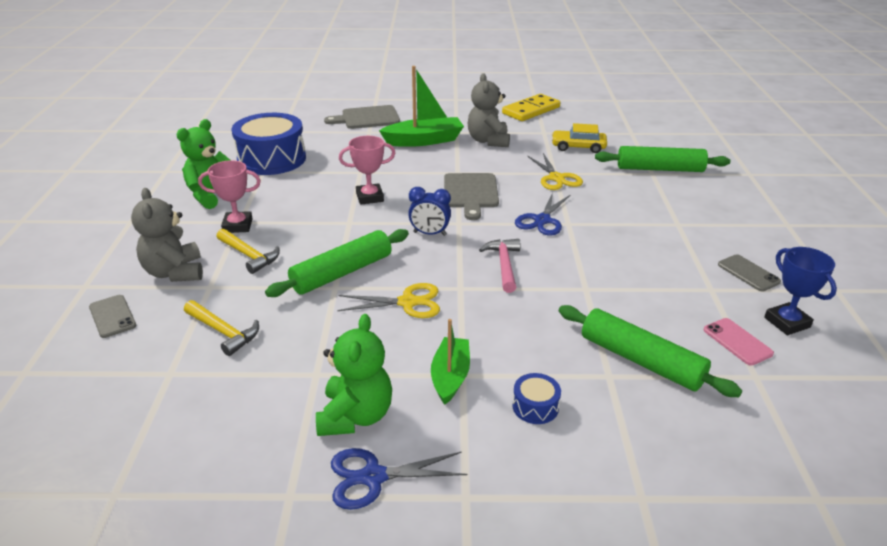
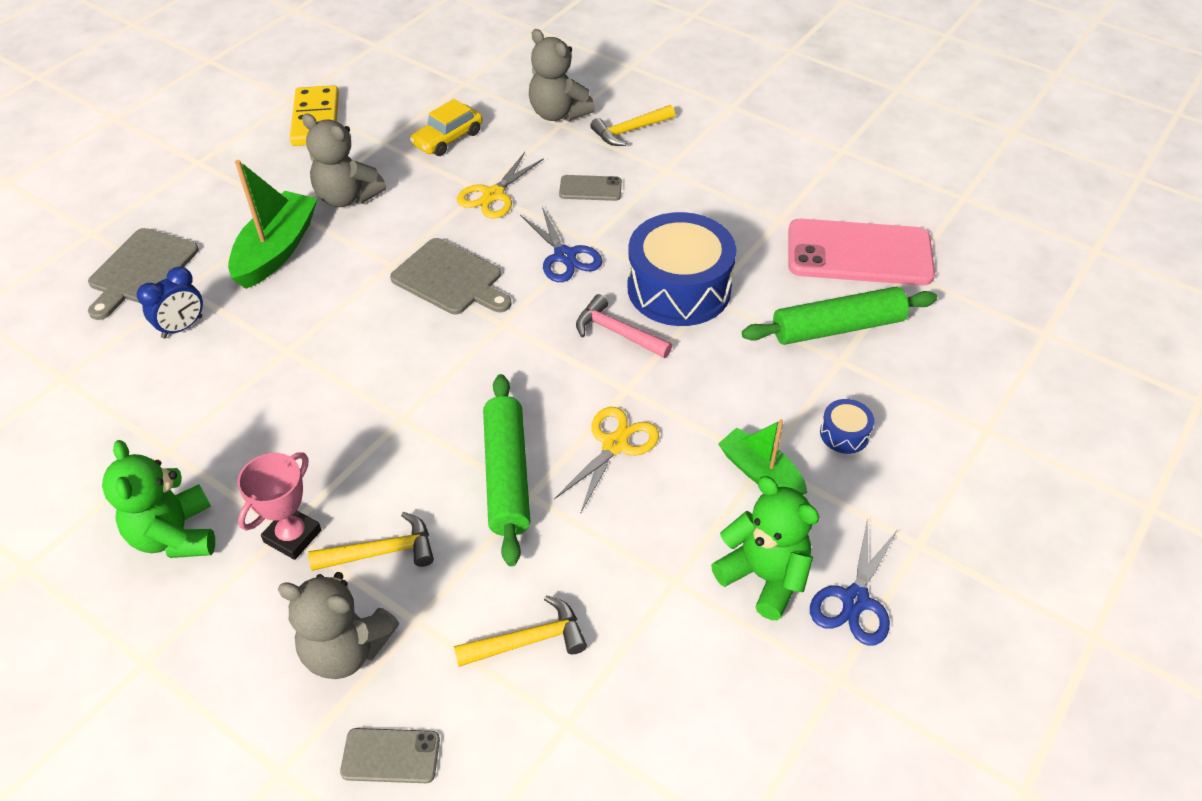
camera: 55 degrees left, 15 degrees up
(272, 159) = (141, 425): blue drum -> blue drum (679, 288)
(369, 197) = (363, 371): pink trophy -> none
(429, 233) = (500, 359): blue clock -> blue clock (182, 327)
(556, 178) = (493, 195): yellow scissors -> yellow scissors turned 105 degrees clockwise
(659, 169) = (558, 113): green rolling pin -> grey teddy bear
(689, 197) = (629, 131): none -> yellow hammer
(737, 342) = (859, 253): pink phone -> pink phone, size x2.18
(748, 273) = (778, 181): grey phone -> grey phone (590, 188)
(787, 322) = (859, 208): blue trophy -> none

